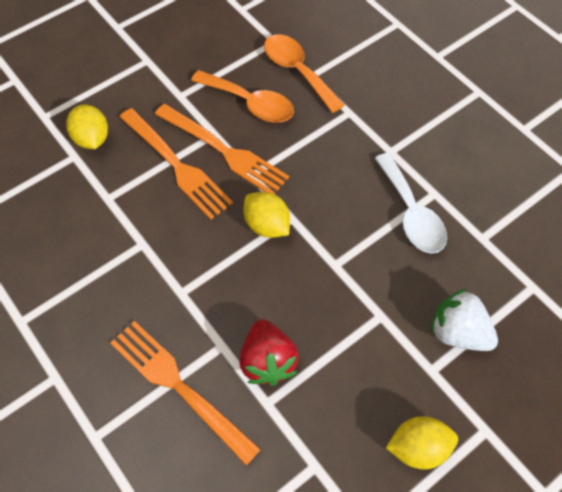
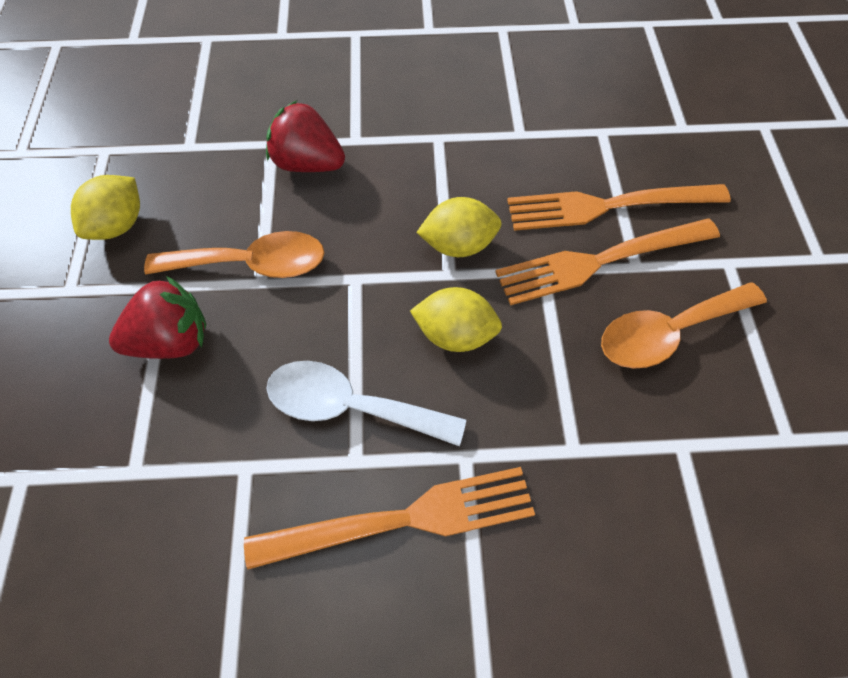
camera: 125 degrees right, 0 degrees up
(92, 139) = (701, 151): yellow lemon -> yellow lemon (455, 335)
(179, 387) = (346, 95): orange fork -> orange fork (403, 519)
(297, 71) = (702, 432): orange spoon -> orange spoon (251, 264)
(458, 332) = (172, 341): white strawberry -> red strawberry

